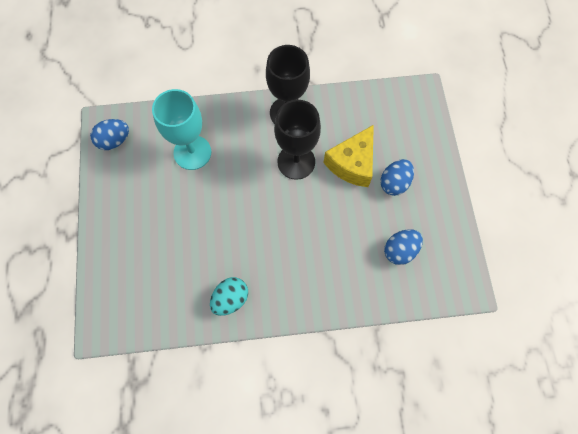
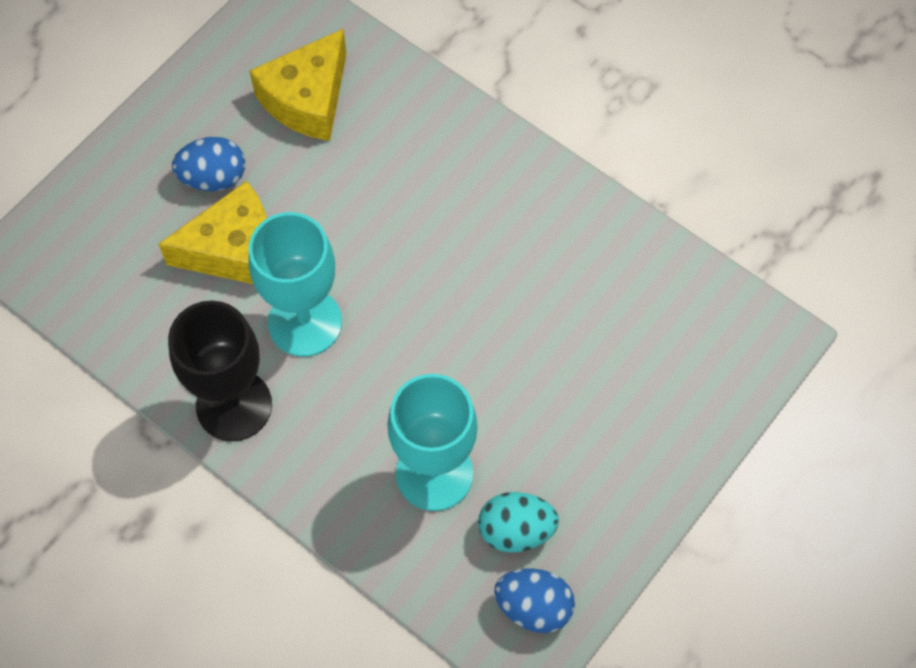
camera: 135 degrees left, 5 degrees down
(230, 299) = (575, 228): turquoise egg -> turquoise egg (516, 530)
(296, 162) = (305, 322): black goblet -> turquoise goblet
(400, 250) = (307, 99): blue egg -> yellow cheese

